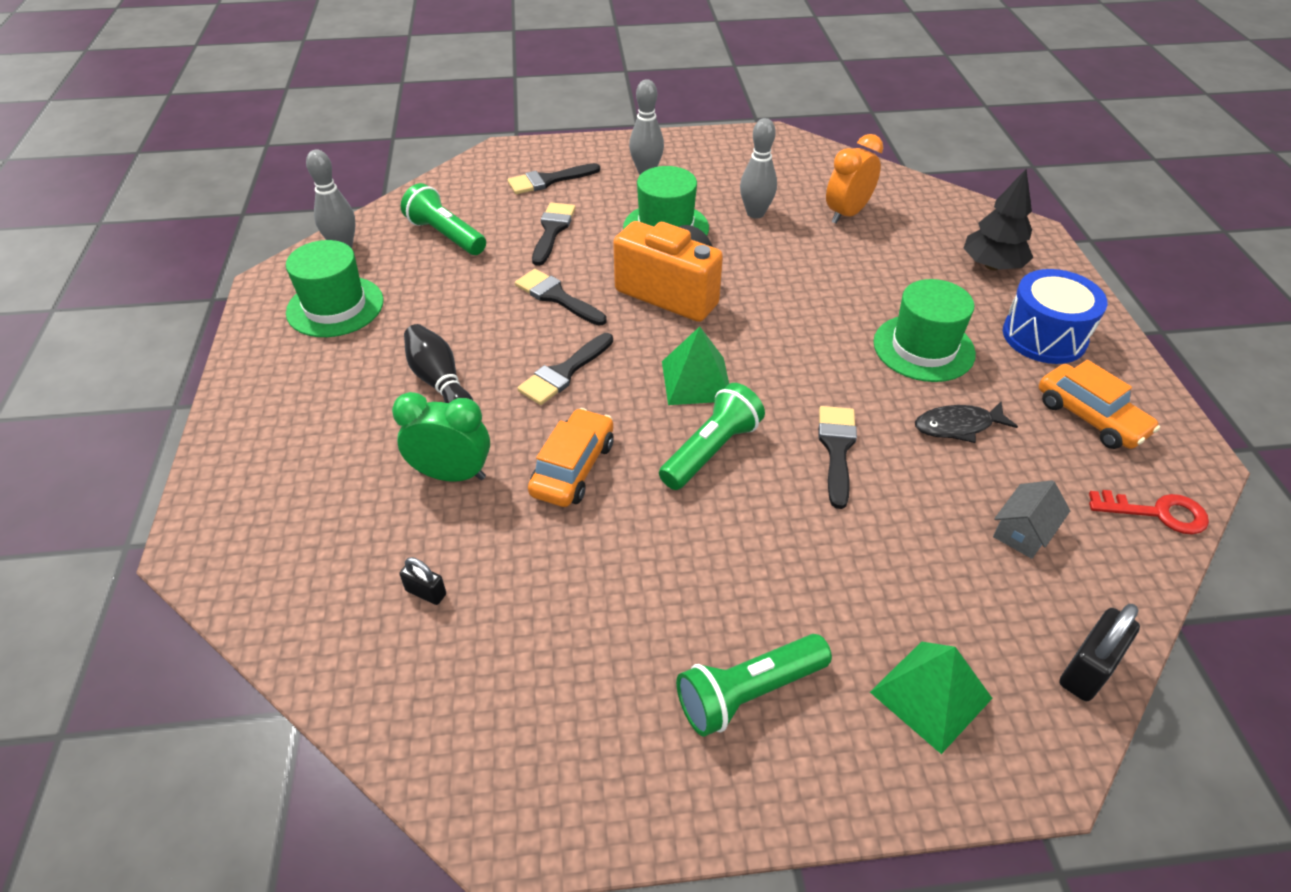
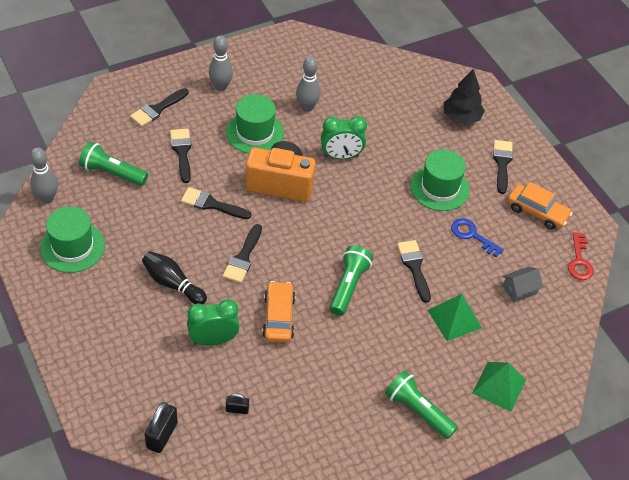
camera: 25 degrees left, 5 degrees up
(696, 380) = (322, 243): green pyramid -> green pyramid (454, 318)
(748, 693) = (418, 410): green flashlight -> green flashlight turned 90 degrees clockwise
(779, 277) = (341, 156): none -> green clock
(847, 214) = (364, 95): orange clock -> none
(958, 426) = (472, 235): black fish -> blue key
(1023, 532) = (519, 290): grey house -> grey house turned 45 degrees clockwise
(1044, 336) = (502, 163): blue drum -> black brush
(1087, 669) = (563, 353): black padlock -> black padlock (162, 435)
(1157, 513) = (579, 261): red key -> red key turned 105 degrees clockwise

